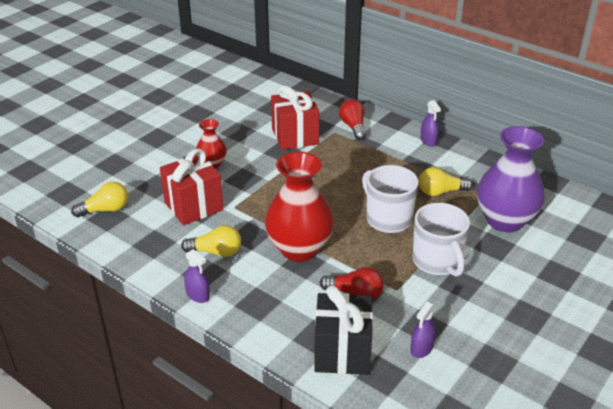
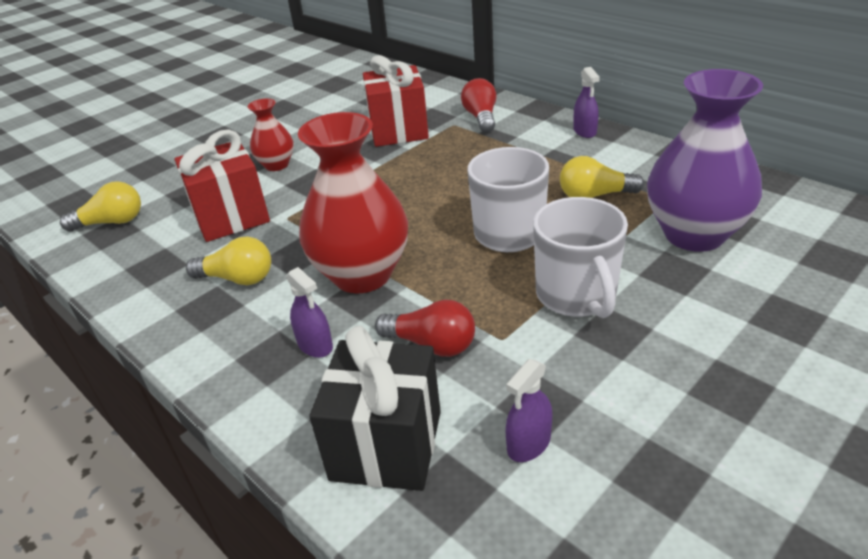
camera: 10 degrees right, 0 degrees up
(198, 295) = (186, 342): purple spray bottle -> purple spray bottle (315, 345)

